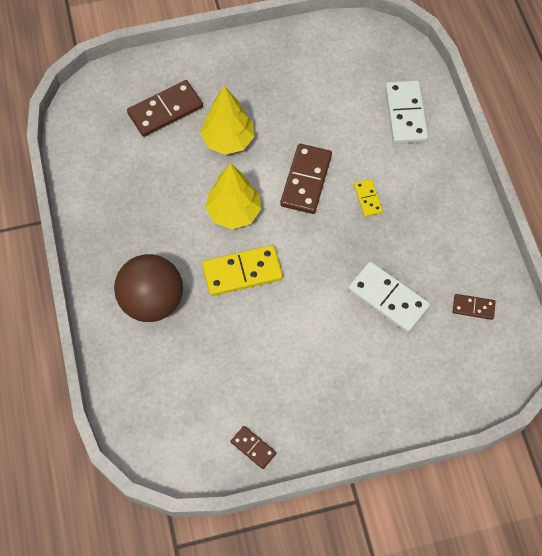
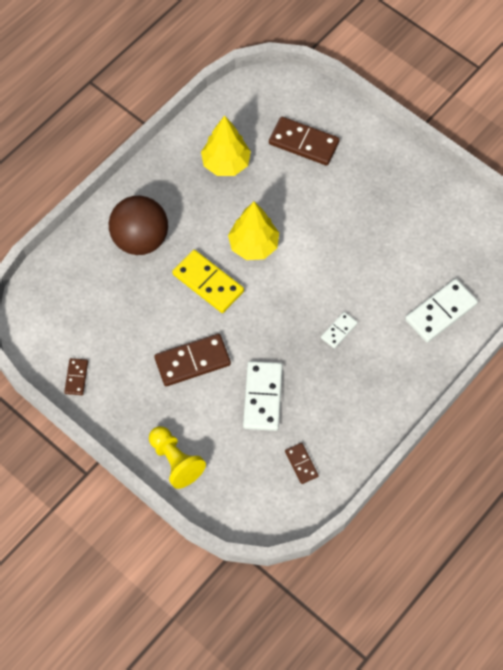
camera: 55 degrees right, 0 degrees up
(228, 140) = (312, 201): yellow tree -> yellow tree (226, 163)
(306, 180) = (320, 277): brown domino -> brown domino (192, 361)
(368, 199) = (339, 331): yellow domino -> white domino
(401, 411) = (175, 461): none -> yellow pawn

